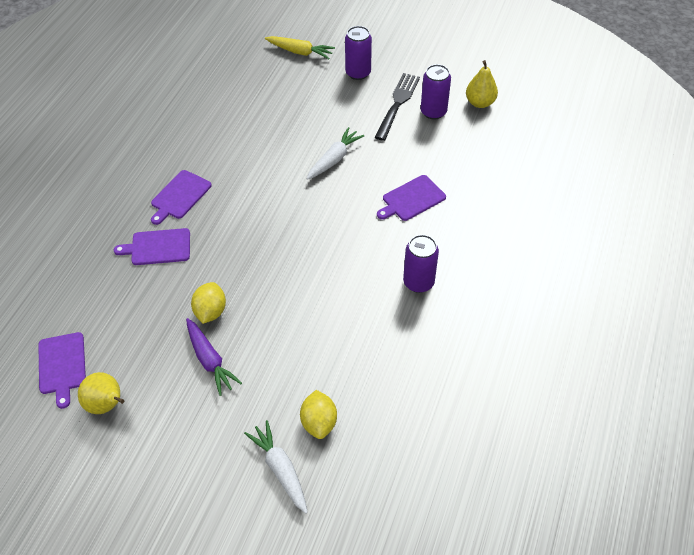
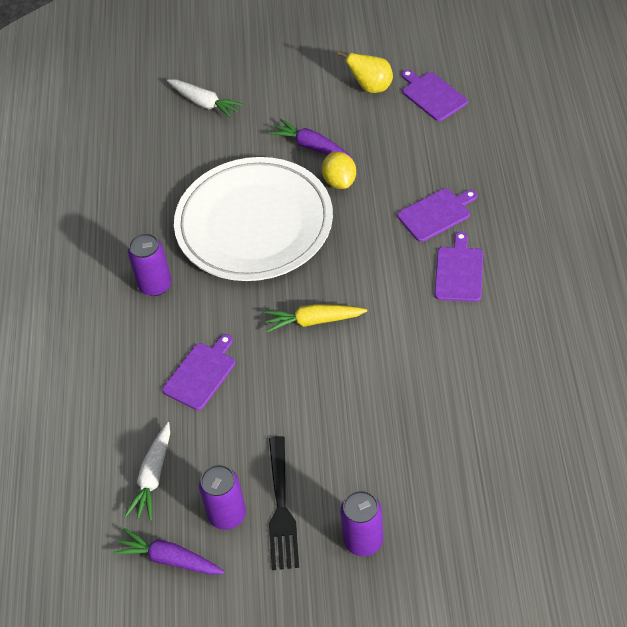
camera: 160 degrees right, 0 degrees up
(300, 52) = (469, 545): yellow carrot -> yellow carrot (313, 321)
(308, 303) = (254, 224): none -> white plate
(319, 422) = (191, 141): yellow lemon -> none
(334, 159) = (317, 388): white carrot -> white carrot (153, 477)
(480, 103) = (169, 559): yellow pear -> purple carrot

